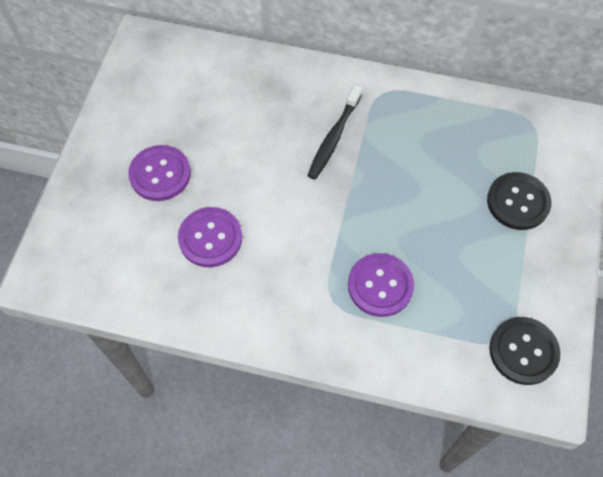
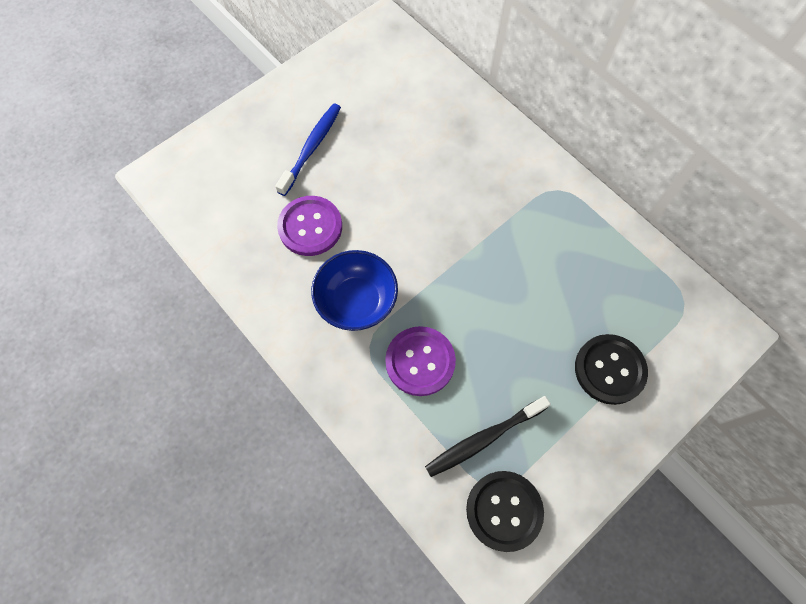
camera: 35 degrees right, 5 degrees up
(160, 174) = (311, 148): purple button -> blue toothbrush
(295, 272) = (357, 301): none -> blue bowl
(334, 138) = (481, 204): black toothbrush -> black toothbrush (483, 439)

